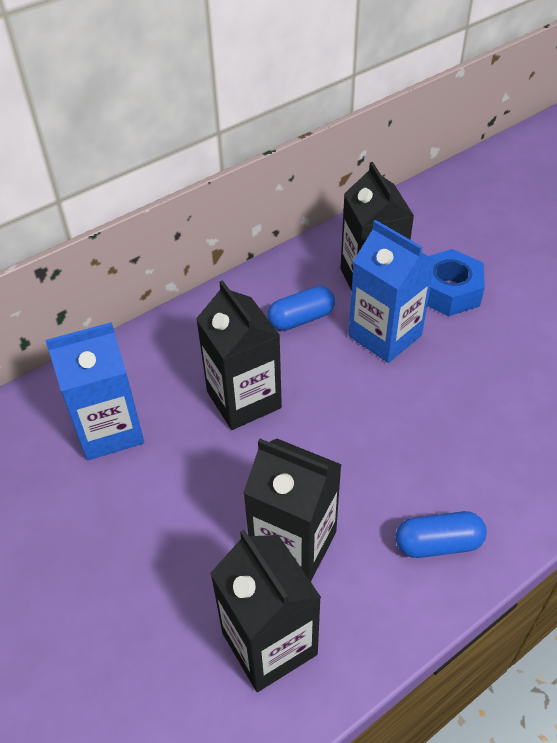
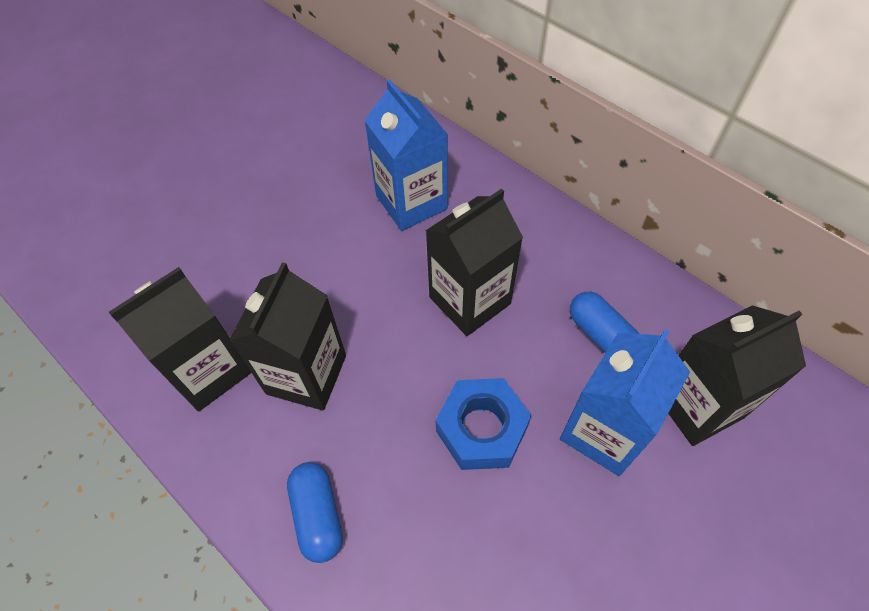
camera: 80 degrees right, 10 degrees up
(448, 291) = (714, 507): blue nut -> blue nut (481, 429)

